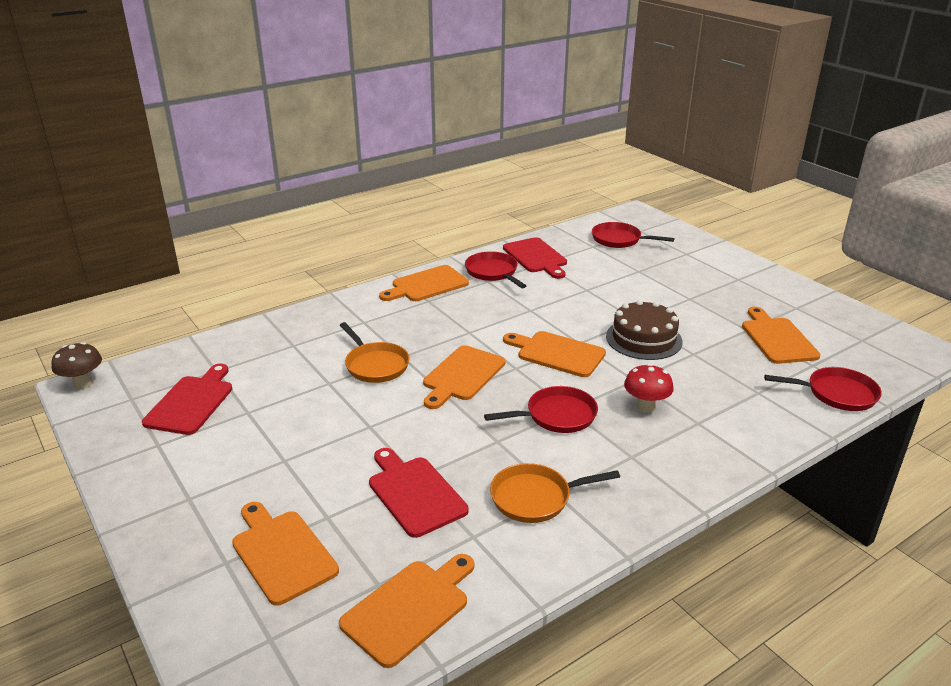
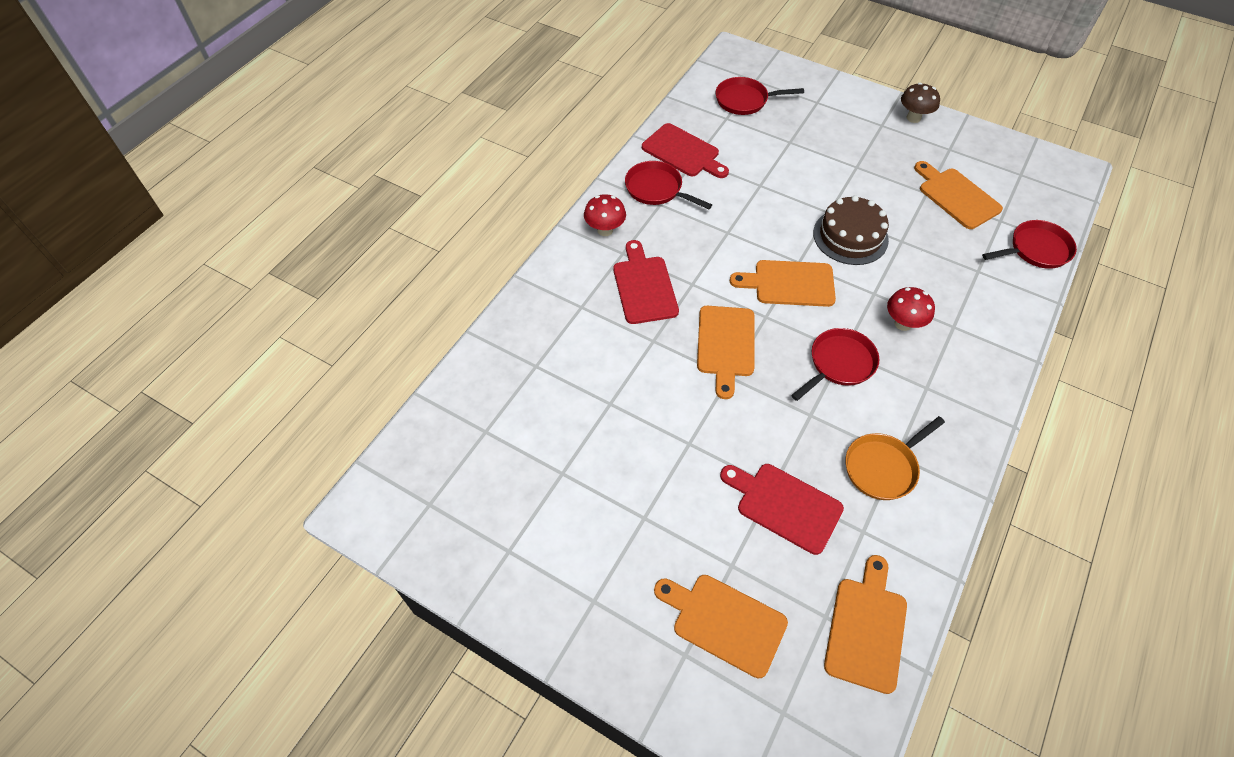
camera: 25 degrees left, 25 degrees up
(83, 383) = (358, 505): brown mushroom -> brown mushroom (913, 118)
(191, 402) = (496, 483): red cutting board -> red cutting board (644, 286)
(375, 365) = (636, 362): orange pan -> none
(427, 285) = (605, 230): orange cutting board -> red mushroom

